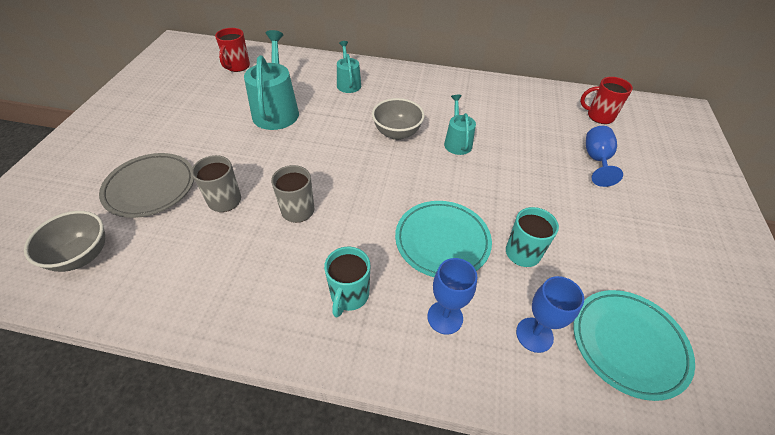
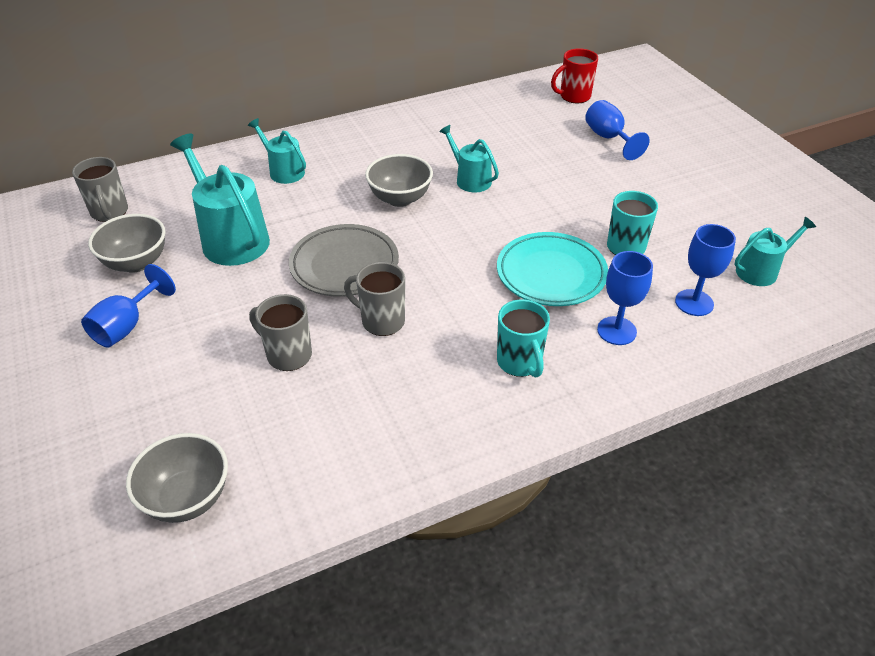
camera: 35 degrees left, 5 degrees down
(151, 188) = (179, 392): grey plate -> grey plate (344, 265)
(173, 134) = (127, 326): none -> blue goblet
(217, 101) = (136, 263): none -> grey bowl
(237, 66) = (109, 212): red mug -> grey mug
(628, 344) = (761, 271): turquoise plate -> turquoise watering can

